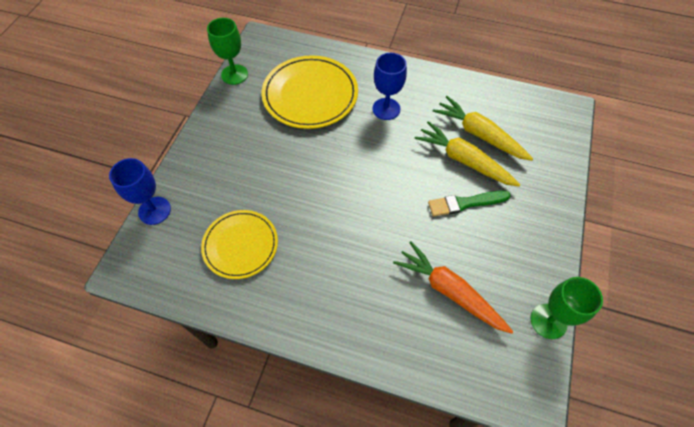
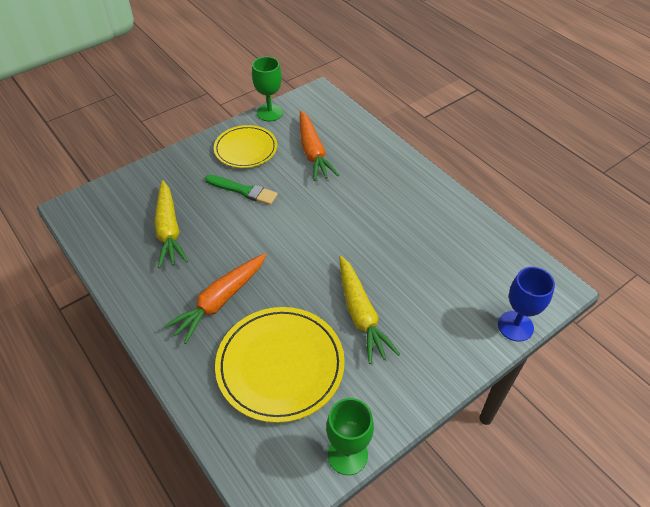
camera: 145 degrees left, 10 degrees down
(240, 245) = (446, 254): yellow plate -> yellow plate (246, 149)
(386, 109) = (220, 301): blue goblet -> orange carrot
(464, 160) = (207, 218): yellow carrot -> yellow carrot (361, 314)

